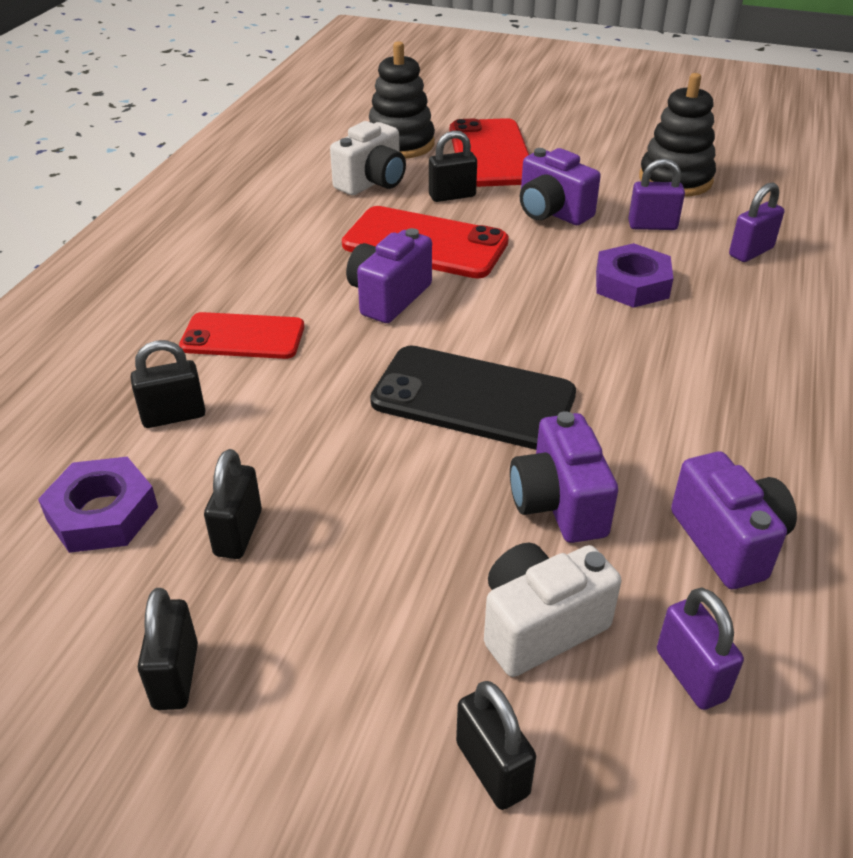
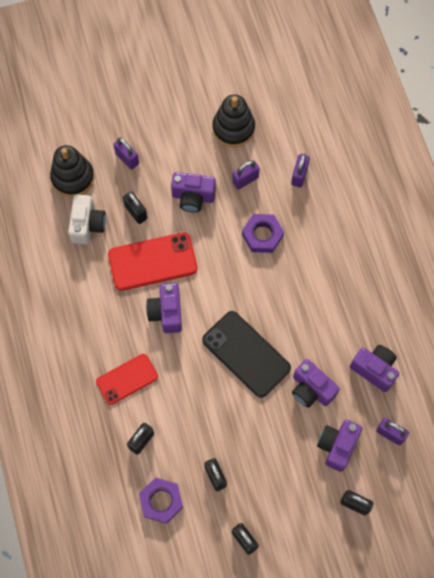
camera: 35 degrees left, 30 degrees up
(452, 196) = (136, 212): black padlock -> black padlock turned 75 degrees counterclockwise
(473, 398) = (246, 354): black phone -> black phone turned 60 degrees clockwise
(491, 154) = (127, 158): red phone -> purple padlock
(539, 626) = (337, 446): white camera -> purple camera

